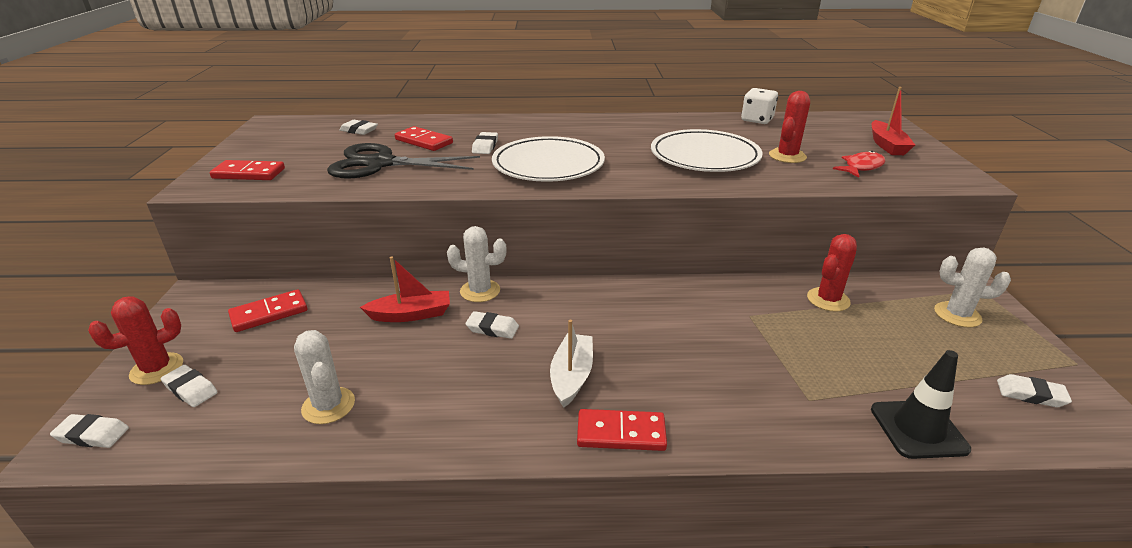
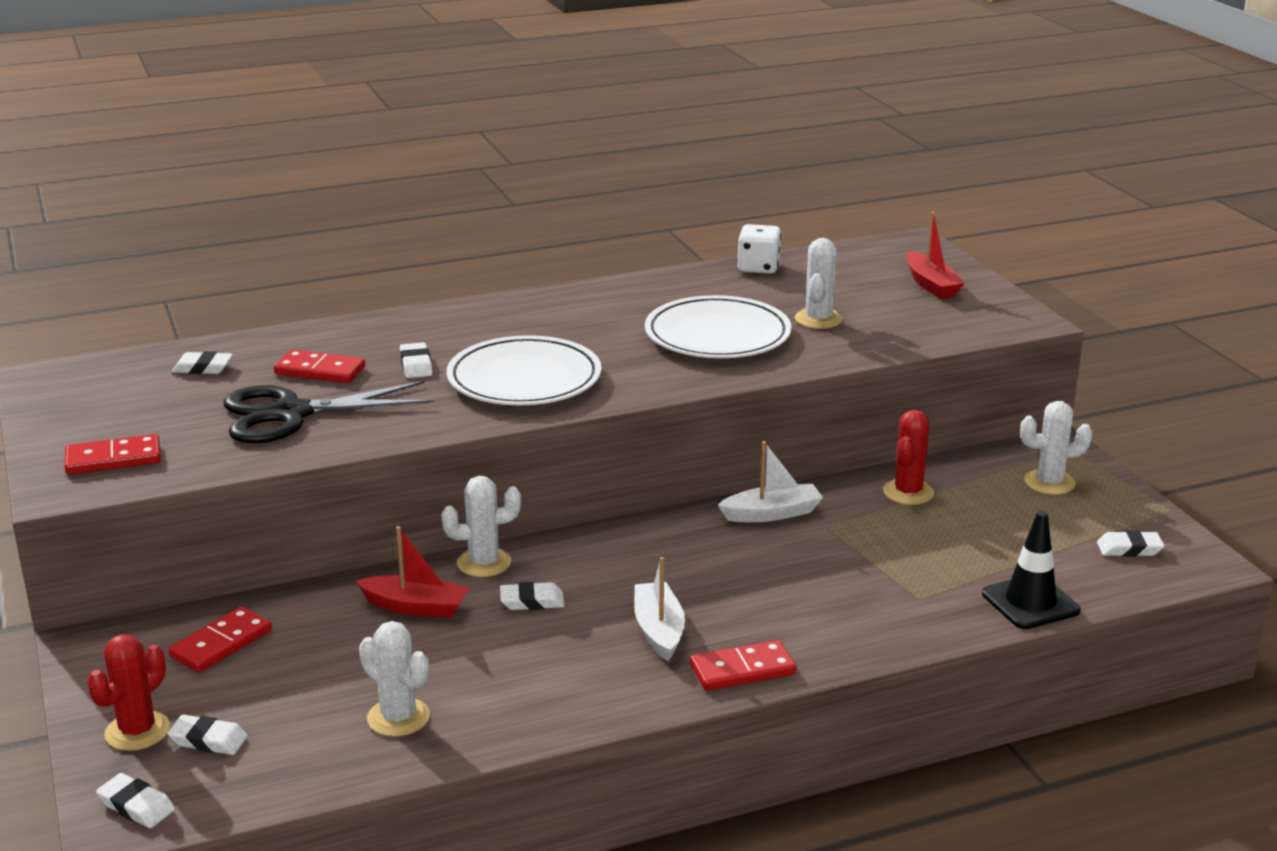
camera: 20 degrees left, 5 degrees down
(92, 435) = (136, 806): white eraser -> white eraser turned 45 degrees clockwise
(411, 314) = (416, 607): red boat -> red boat turned 45 degrees clockwise
(709, 296) = (772, 514): none -> white boat
(787, 156) = (818, 319): red cactus -> white cactus
(861, 167) = (910, 321): red fish -> none

